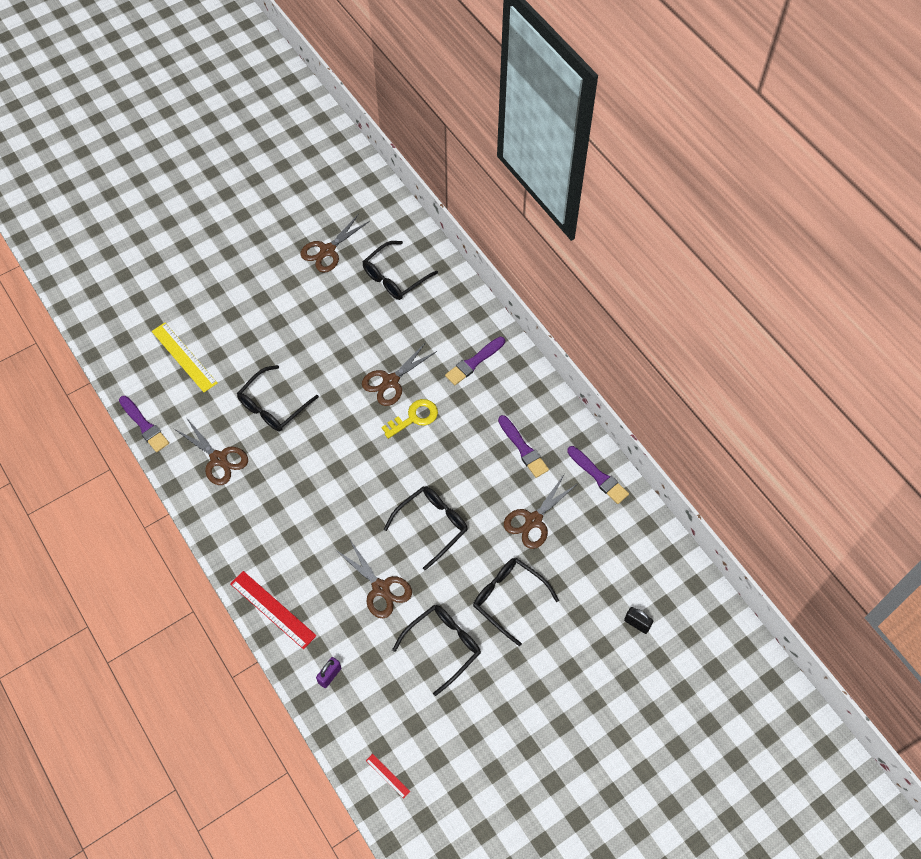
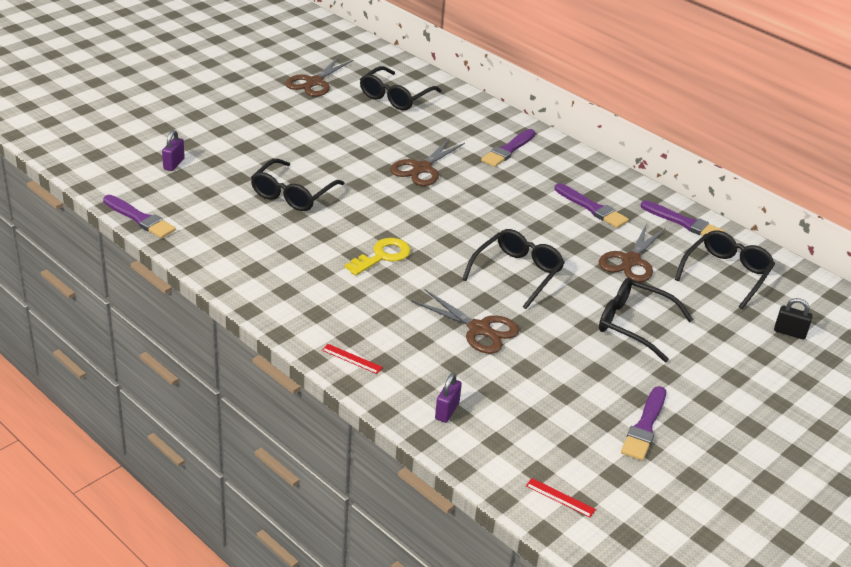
camera: 15 degrees left, 25 degrees down
(184, 357) = (174, 164): yellow ruler -> purple padlock
(218, 459) = (240, 239): brown scissors -> none
(273, 609) = (352, 359): red ruler -> red ruler, size x0.48
(414, 417) = (460, 193): yellow key -> yellow key (382, 256)
(443, 646) = (576, 372): black glasses -> black glasses (726, 274)
(477, 713) = (644, 426): none -> purple brush

